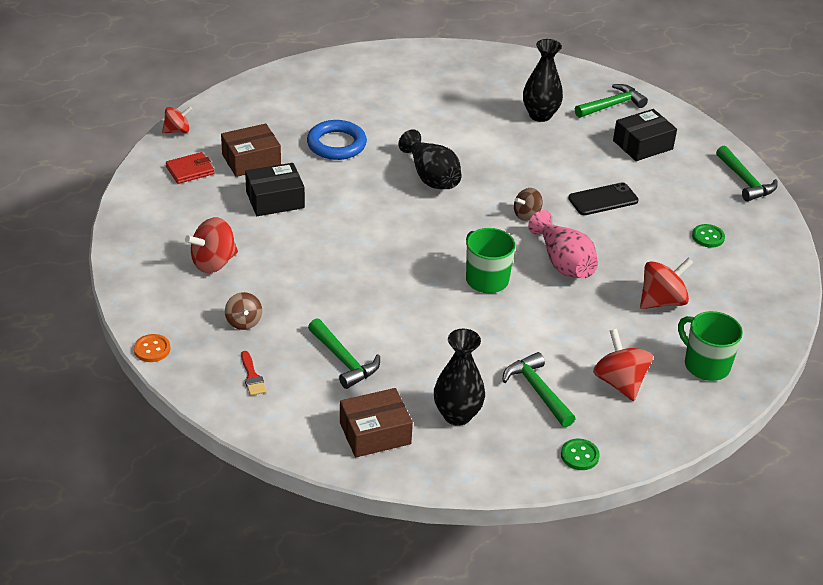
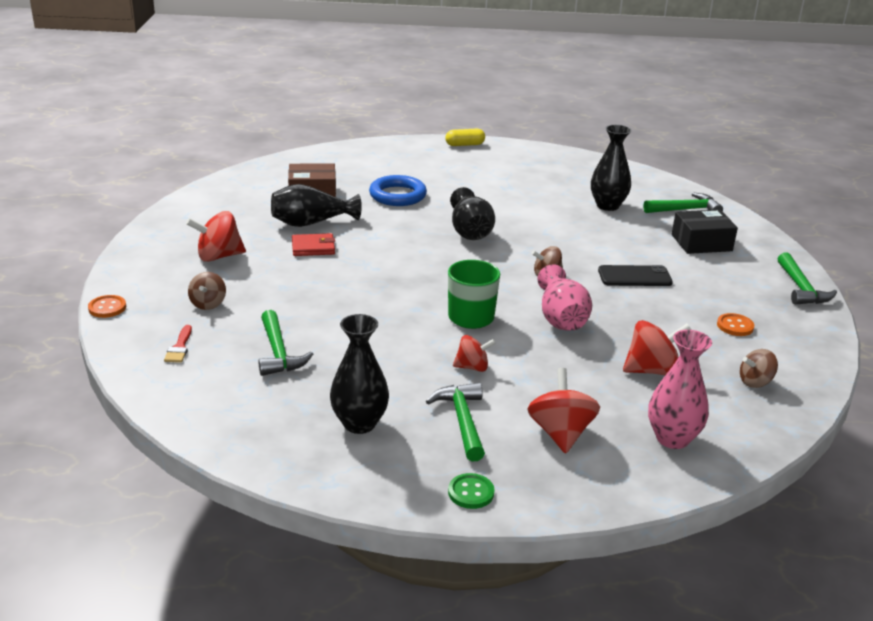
camera: 20 degrees right, 10 degrees down
(177, 131) = (265, 165): red spinning top -> red spinning top (472, 367)
(190, 170) = (253, 192): red wallet -> red wallet (313, 247)
(275, 200) = (311, 223): black box -> black vase
(362, 58) = (464, 145): none -> yellow capsule
(375, 433) = (261, 420): brown box -> none
(705, 365) = (672, 438): green mug -> pink vase
(708, 237) = (735, 326): green button -> orange button
(746, 293) = (755, 382): none -> brown spinning top

